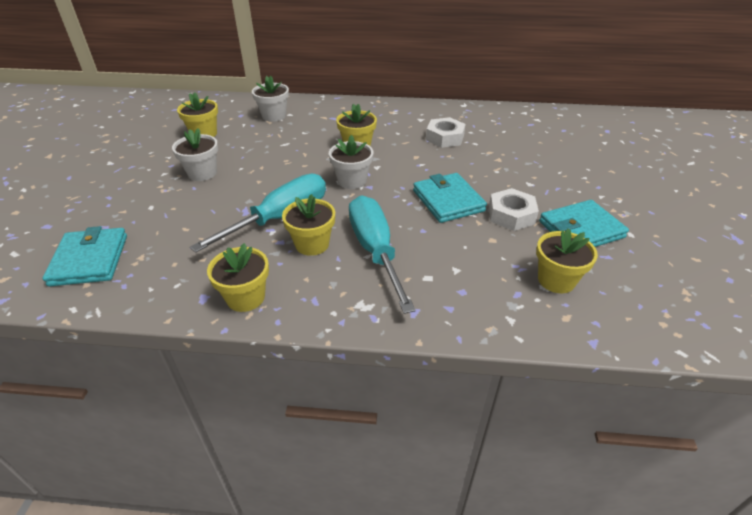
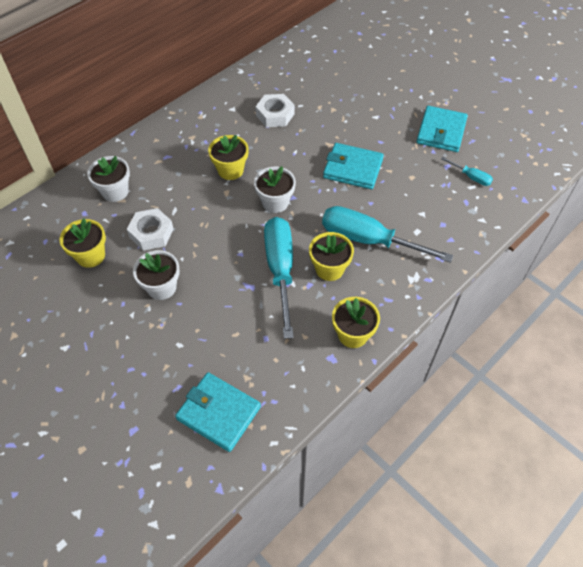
camera: 50 degrees left, 15 degrees up
(511, 215) = (398, 150): white nut -> white nut (151, 233)
(556, 280) = (470, 177): yellow flower pot -> turquoise screwdriver

